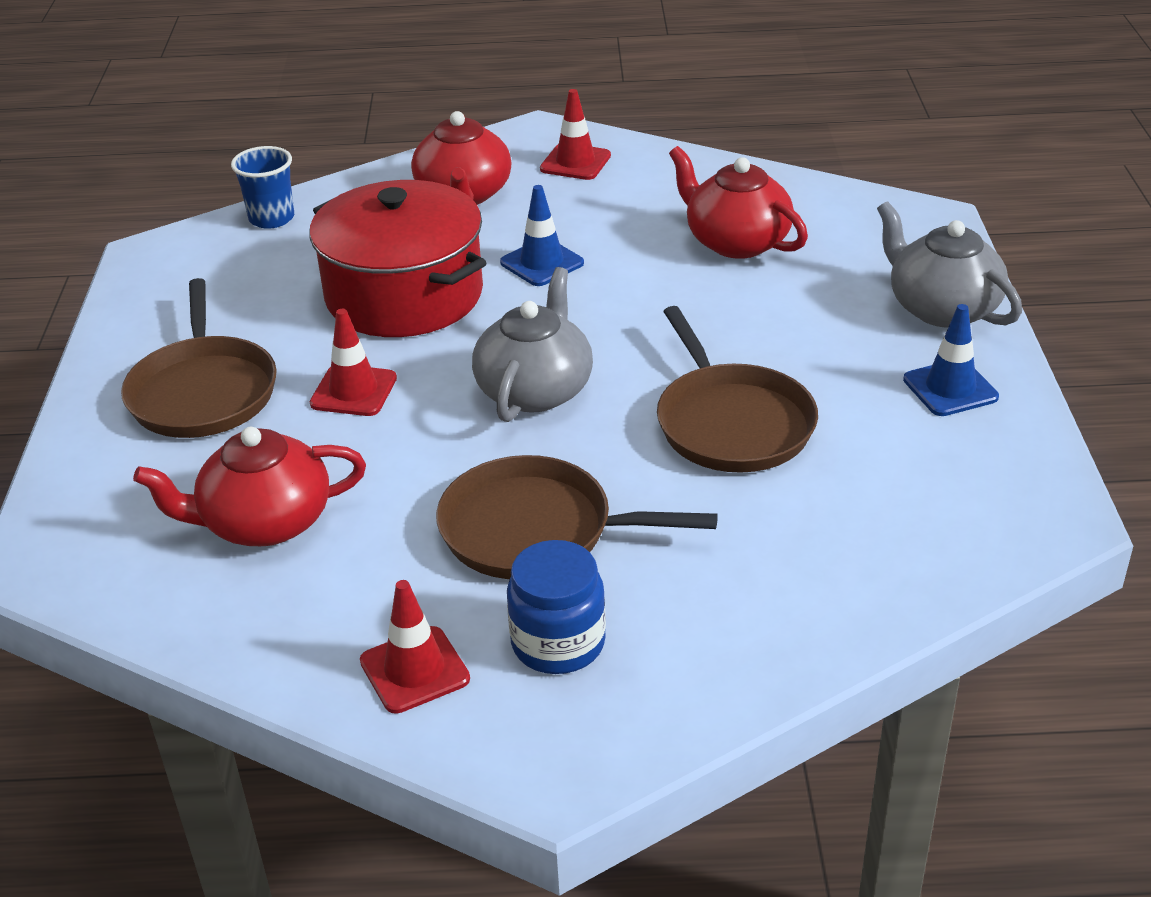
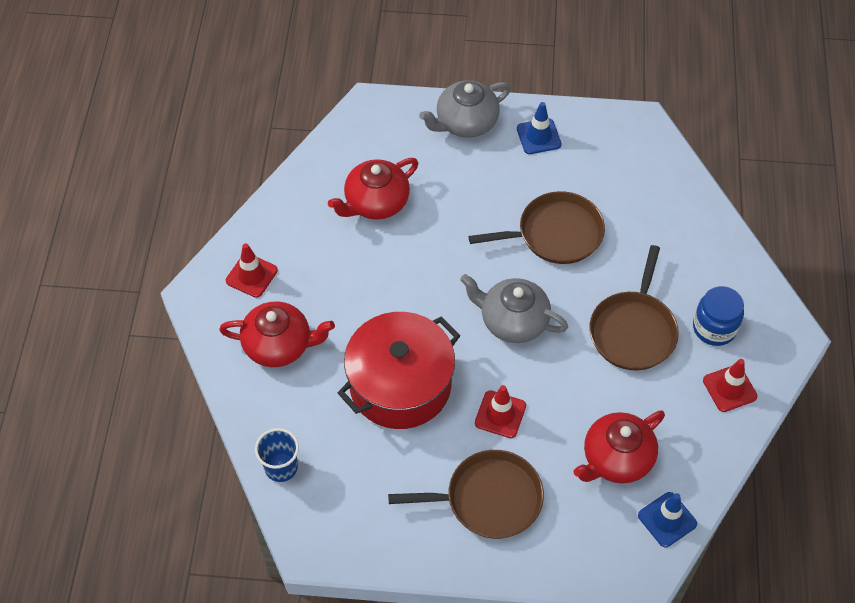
camera: 85 degrees left, 20 degrees up
(264, 522) = (616, 459): red teapot -> red teapot turned 60 degrees clockwise
(542, 263) = (378, 306): blue traffic cone -> blue traffic cone (667, 519)

